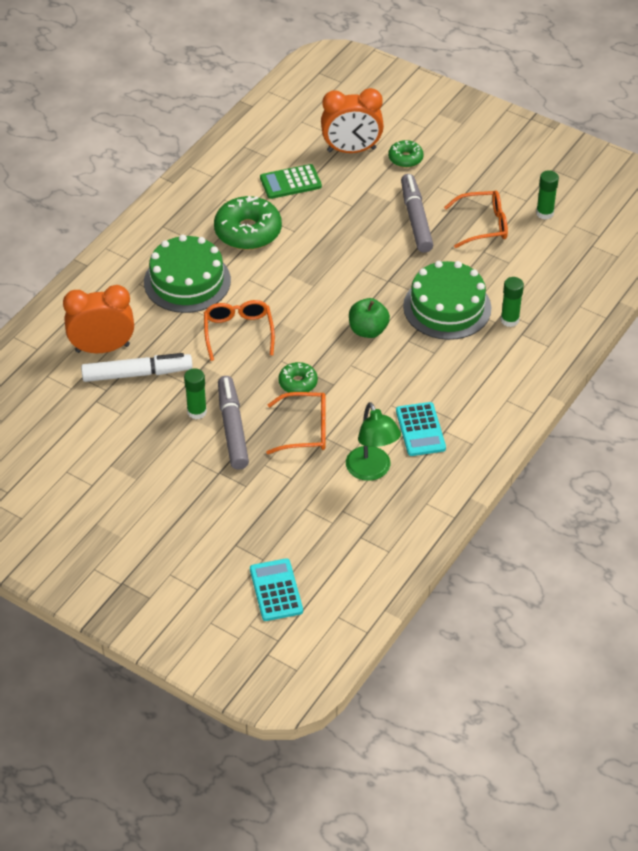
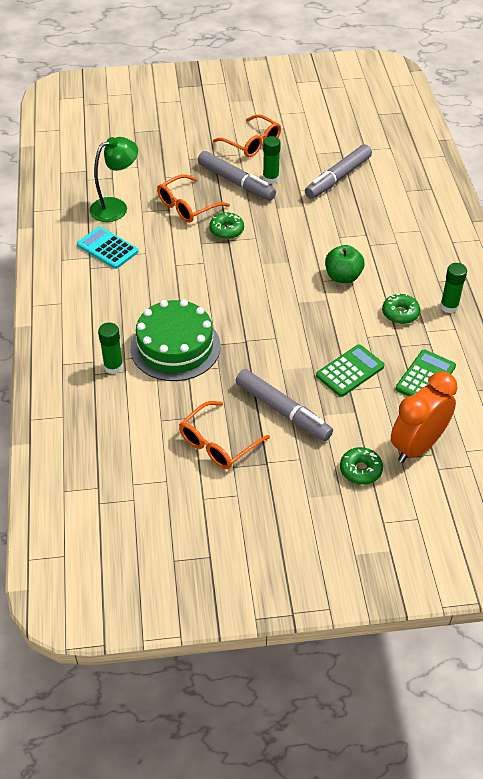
camera: 140 degrees right, 0 degrees up
(102, 348) = (381, 179): orange clock -> none
(137, 374) = (338, 178): white marker -> grey marker
(187, 281) = (390, 251): green cake -> none
(238, 332) = (308, 238): orange glasses -> orange glasses (252, 143)
(248, 232) = (400, 313): green donut -> green donut, size x0.54
(276, 590) = (109, 122): turquoise calculator -> none
(337, 216) = (350, 371): none -> green calculator
(368, 330) = (218, 293): green apple -> green apple (343, 277)
(372, 471) = (116, 207): green lamp -> green lamp turned 120 degrees clockwise
(544, 213) = (172, 495): green glue stick -> green glue stick (449, 306)

